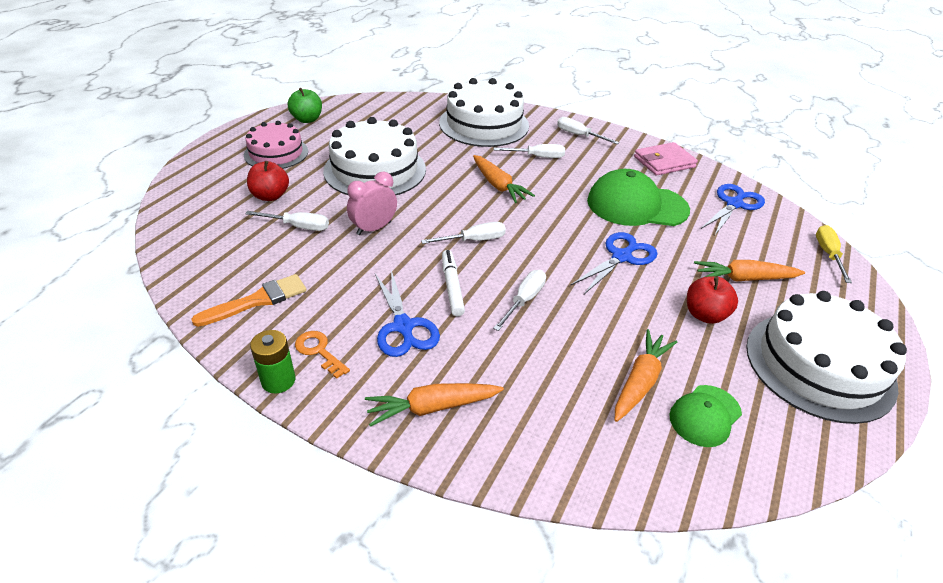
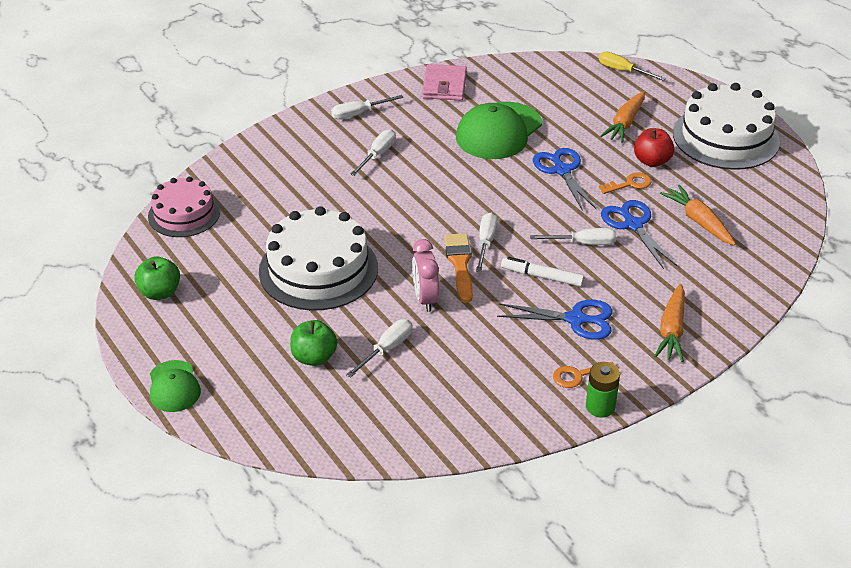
camera: 60 degrees left, 0 degrees up
(257, 300) = (489, 400): orange brush -> orange brush (460, 264)
(270, 196) = (314, 357): red apple -> green apple
(276, 153) = (223, 335): pink cake -> pink cake (184, 214)
(484, 124) = (284, 165): white cake -> none
(498, 185) = (409, 197): orange carrot -> none
(524, 300) = (583, 243): white screwdriver -> white screwdriver turned 120 degrees clockwise
(649, 308) = (629, 184): none -> orange key
(705, 415) = (742, 207): green cap -> green cap (174, 387)
(734, 204) = (533, 80): blue scissors -> blue scissors (633, 225)

